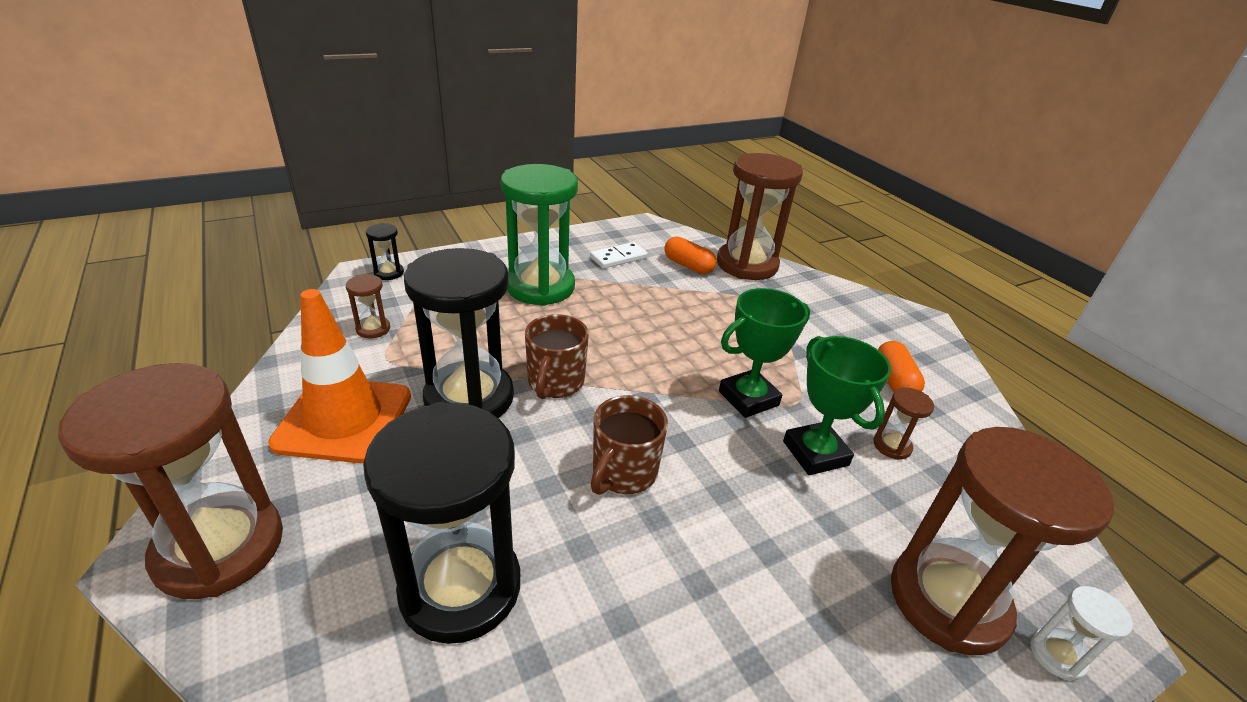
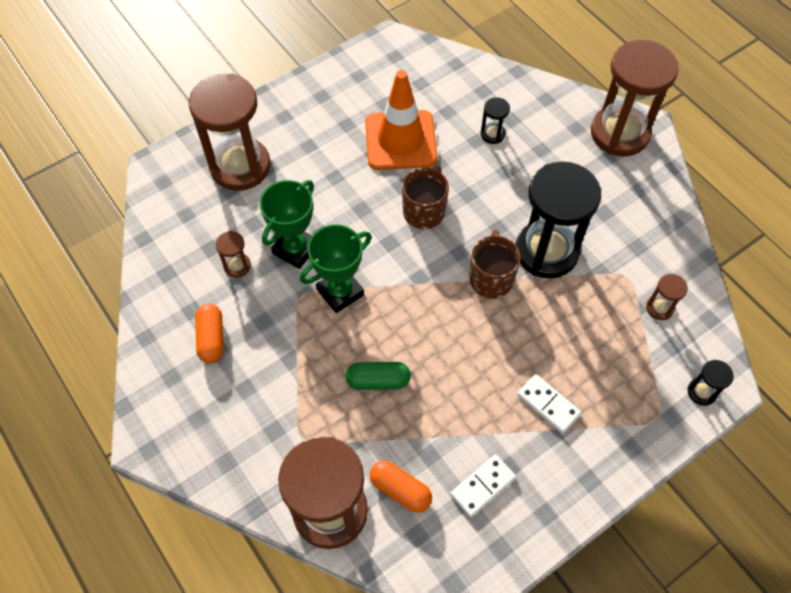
camera: 175 degrees right, 25 degrees up
(344, 419) = (617, 217): orange traffic cone -> orange traffic cone (400, 140)
(460, 587) = (492, 134): black hourglass -> black hourglass, size x0.42
(540, 287) = (548, 405): green hourglass -> white domino
(704, 324) = (378, 380): none -> green capsule
(815, 453) = (295, 249): green trophy -> green trophy turned 60 degrees clockwise
(1057, 655) = (194, 149): white hourglass -> none

